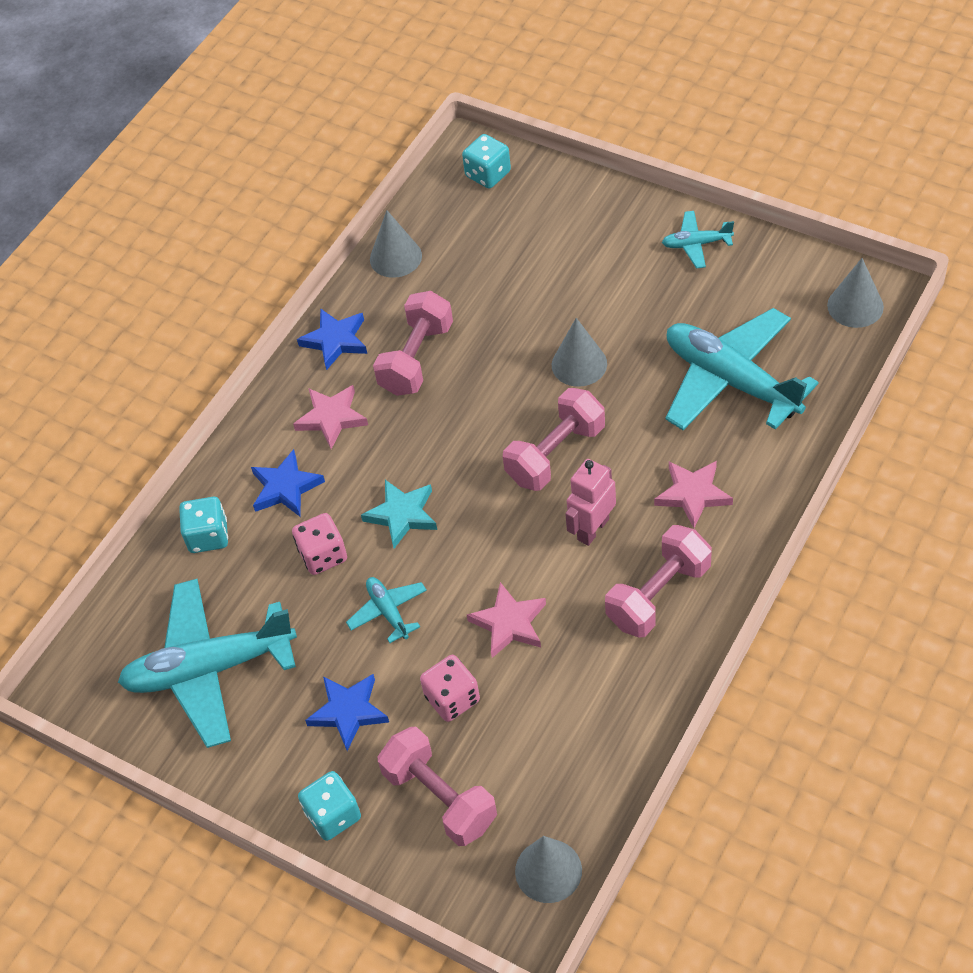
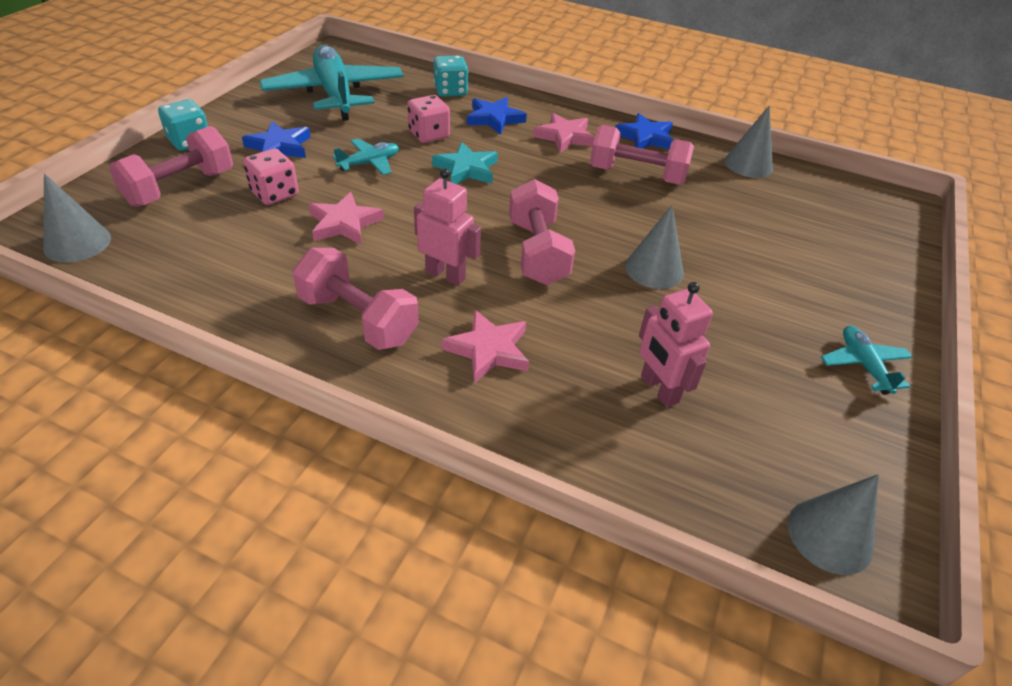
camera: 75 degrees right, 10 degrees down
(488, 174) = (878, 214): turquoise dice -> none
(555, 454) = (537, 252): pink dumbbell -> pink dumbbell turned 45 degrees clockwise
(731, 381) = (659, 389): turquoise plane -> pink robot

